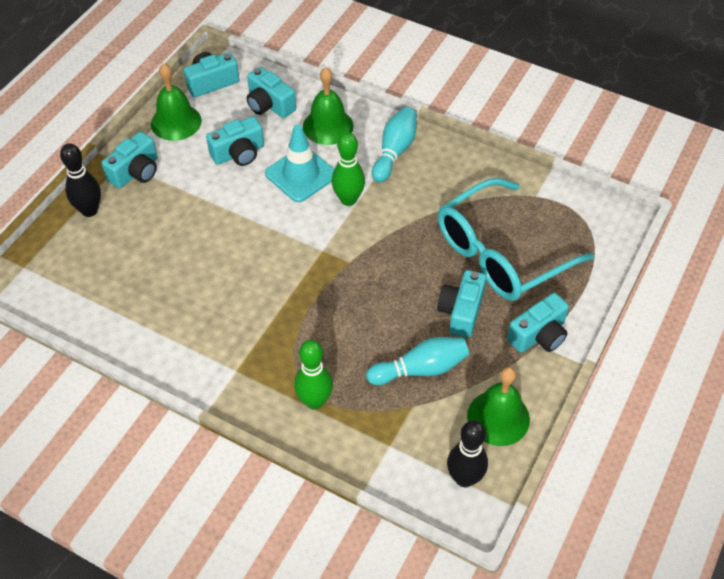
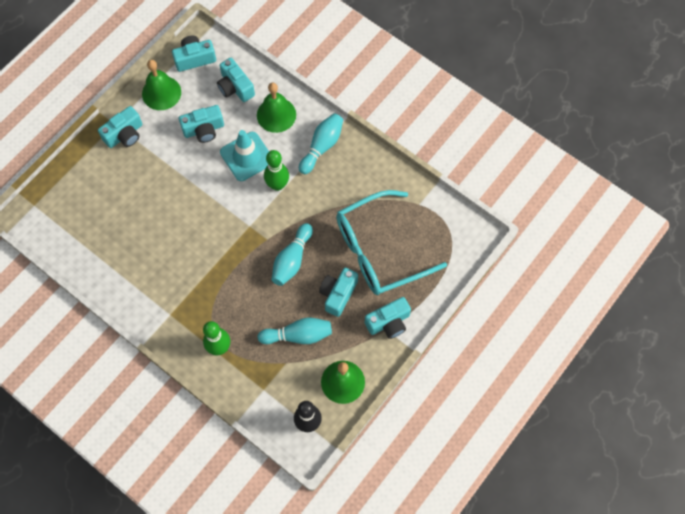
camera: 10 degrees right, 15 degrees up
(89, 210) = (86, 164): black bowling pin -> none
(389, 280) = (292, 259): none -> turquoise bowling pin

